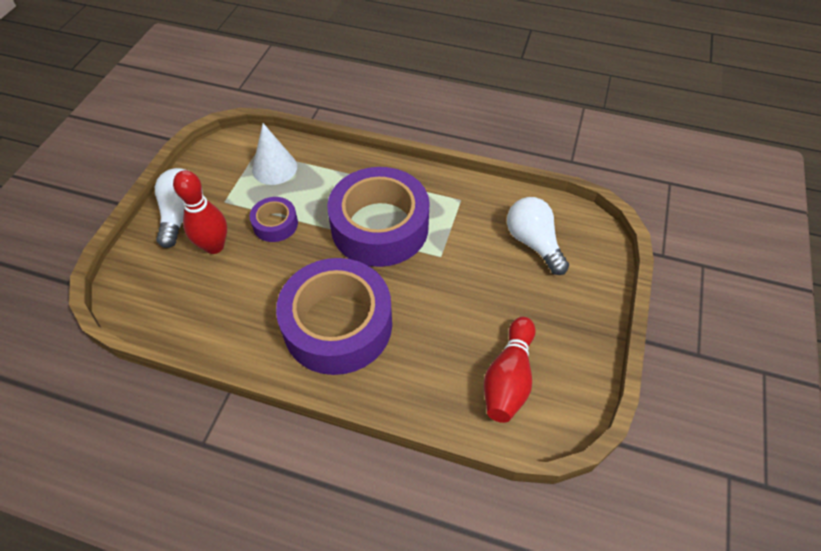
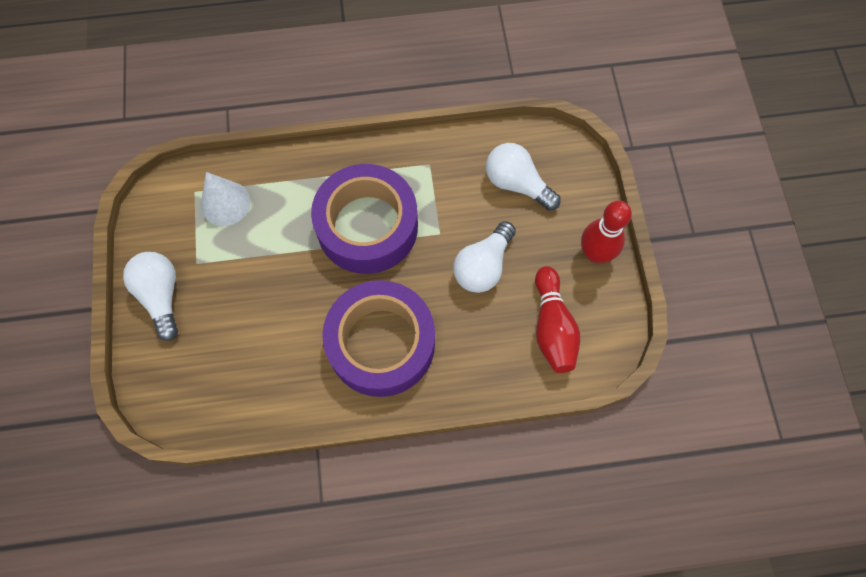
camera: 25 degrees left, 15 degrees up
(214, 246) = (217, 316): red bowling pin -> red bowling pin (595, 253)
(275, 224) = (263, 266): purple tape -> none
(467, 298) = (483, 266): none -> white light bulb

